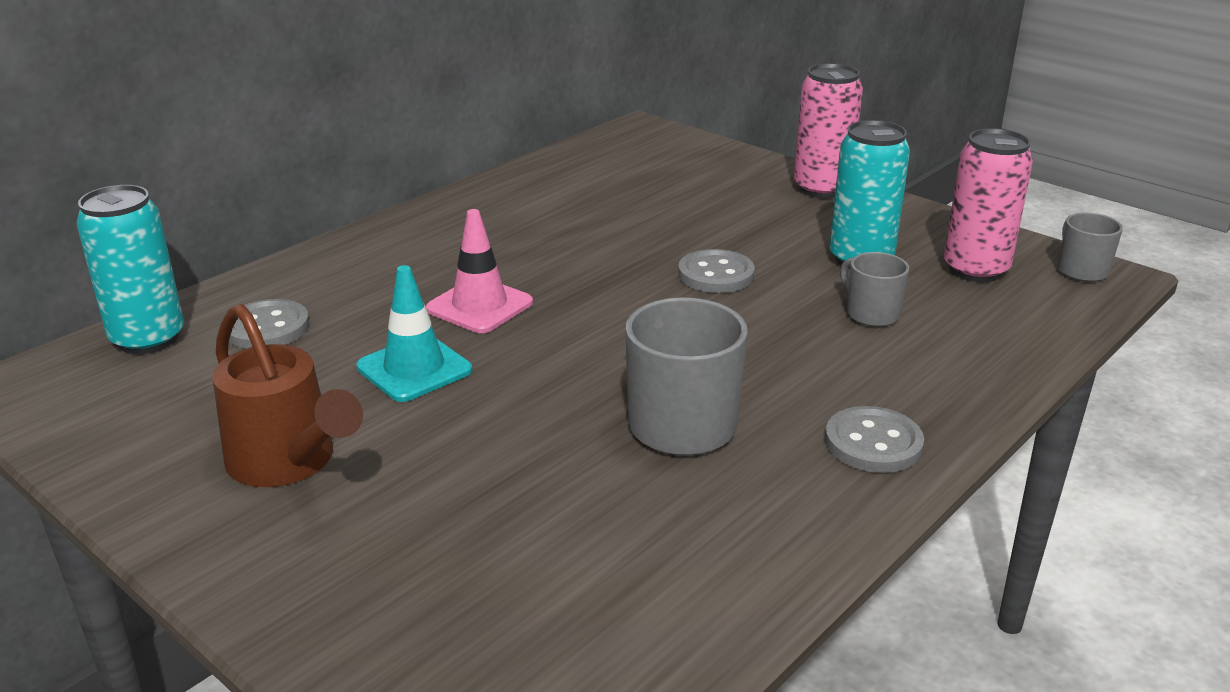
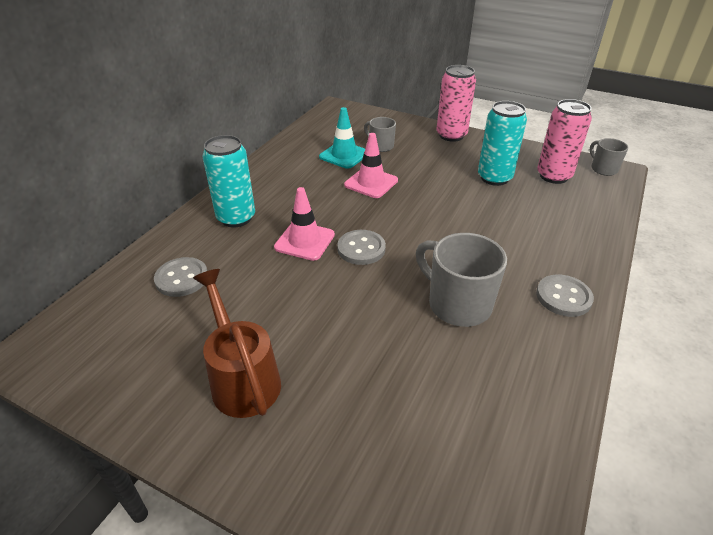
camera: 15 degrees left, 10 degrees up
(148, 339) = (107, 300): turquoise can -> turquoise can (236, 218)
(288, 462) = (242, 378): brown watering can -> brown watering can turned 150 degrees counterclockwise
(414, 369) = (287, 293): turquoise traffic cone -> turquoise traffic cone (344, 155)
(636, 241) = (371, 183): none -> pink traffic cone
(716, 274) = (425, 199): grey button -> grey button (361, 249)
(871, 314) = (518, 212): grey mug -> grey mug (380, 146)

